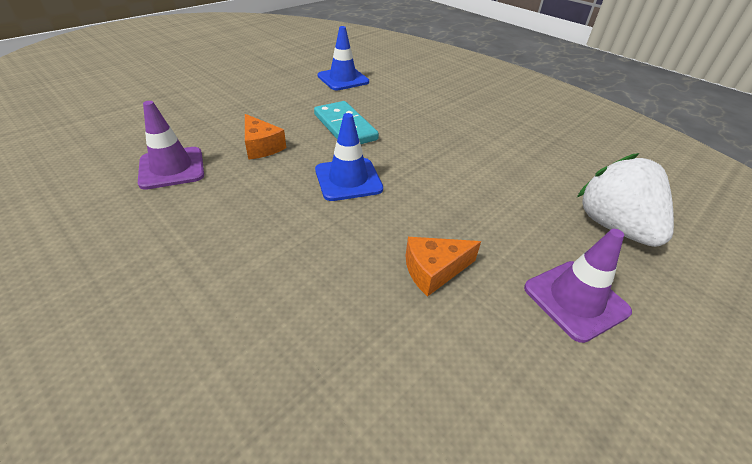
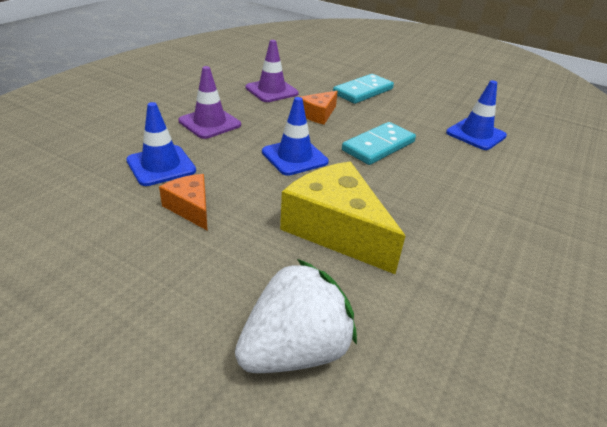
camera: 75 degrees right, 5 degrees down
(224, 108) = (363, 91): none -> turquoise domino
(334, 293) = (161, 166): none -> blue traffic cone
(473, 178) = (336, 229): none -> yellow cheese
(575, 299) = (165, 296): purple traffic cone -> purple traffic cone (210, 123)

